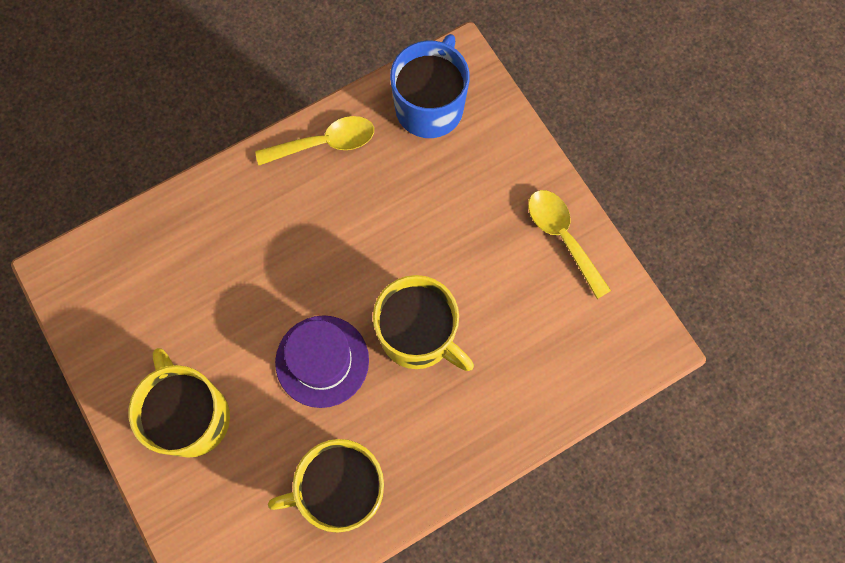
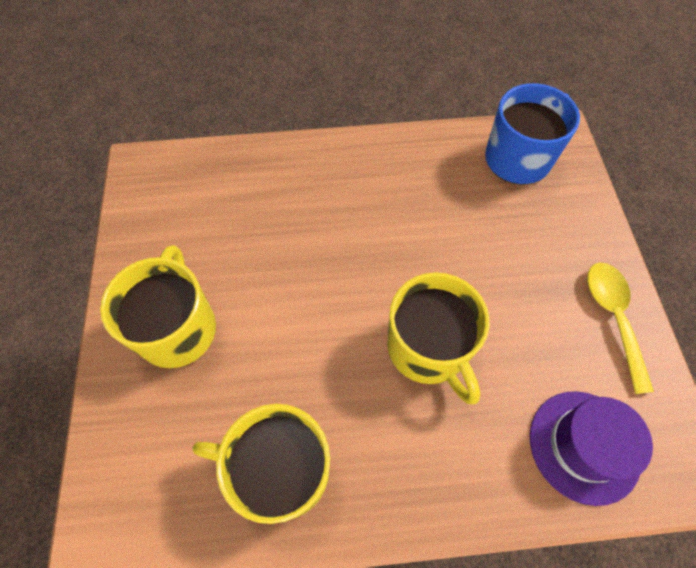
camera: 25 degrees right, 10 degrees down
(322, 361) = (323, 332): purple hat -> purple hat (584, 446)
(325, 143) = (411, 153): yellow spoon -> none

